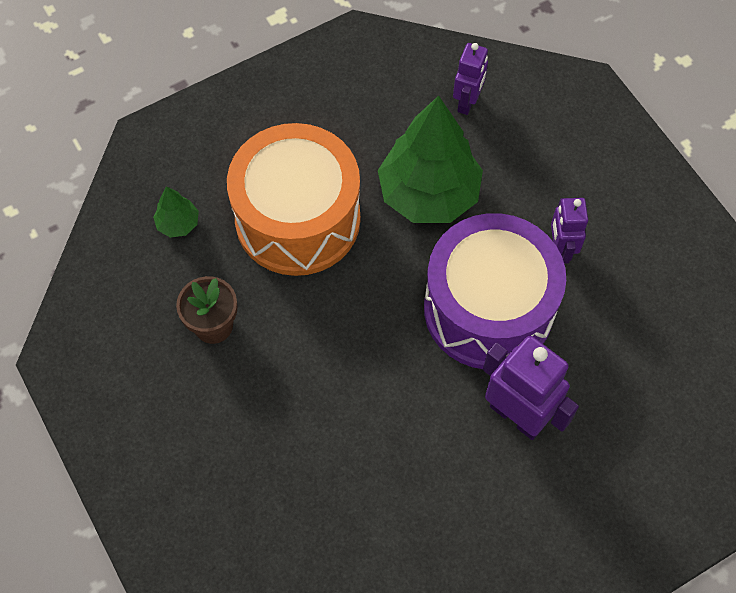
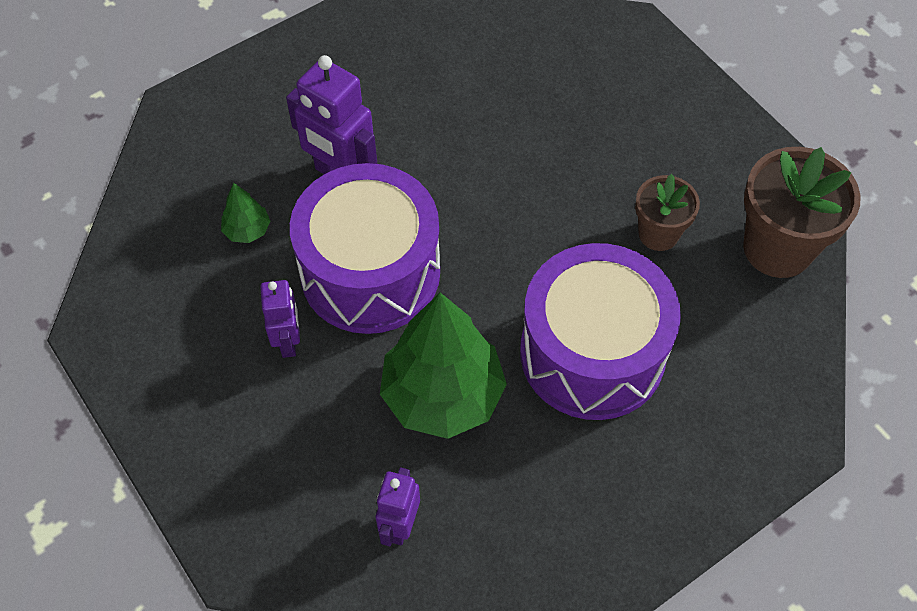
camera: 175 degrees right, 5 degrees down
(106, 302) = (777, 248): none -> brown flower pot
(178, 224) = (727, 337): green tree -> green tree (247, 230)
(298, 219) = (592, 353): orange drum -> purple drum

